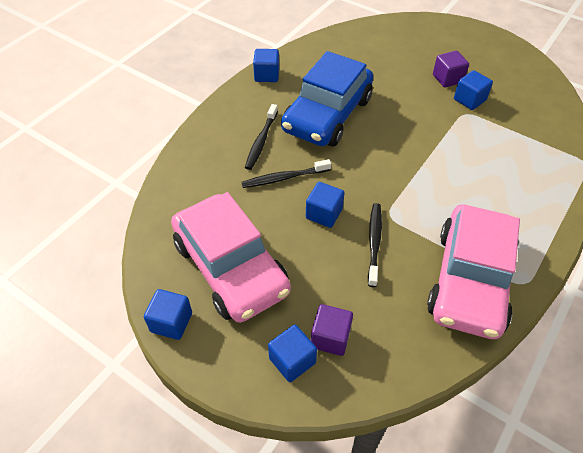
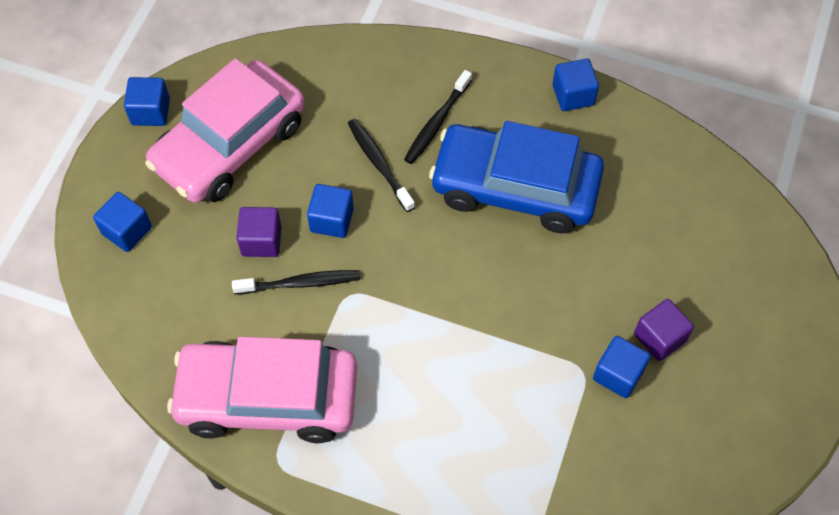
camera: 75 degrees right, 10 degrees up
(261, 141) = (437, 122): black toothbrush -> black toothbrush turned 60 degrees counterclockwise
(330, 337) = (160, 261): purple cube -> purple cube (261, 241)

